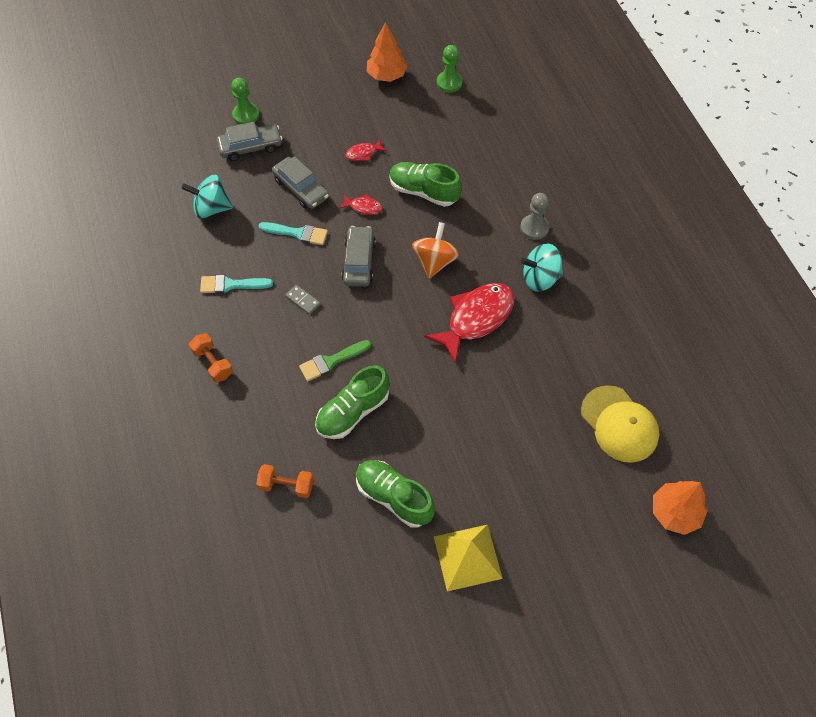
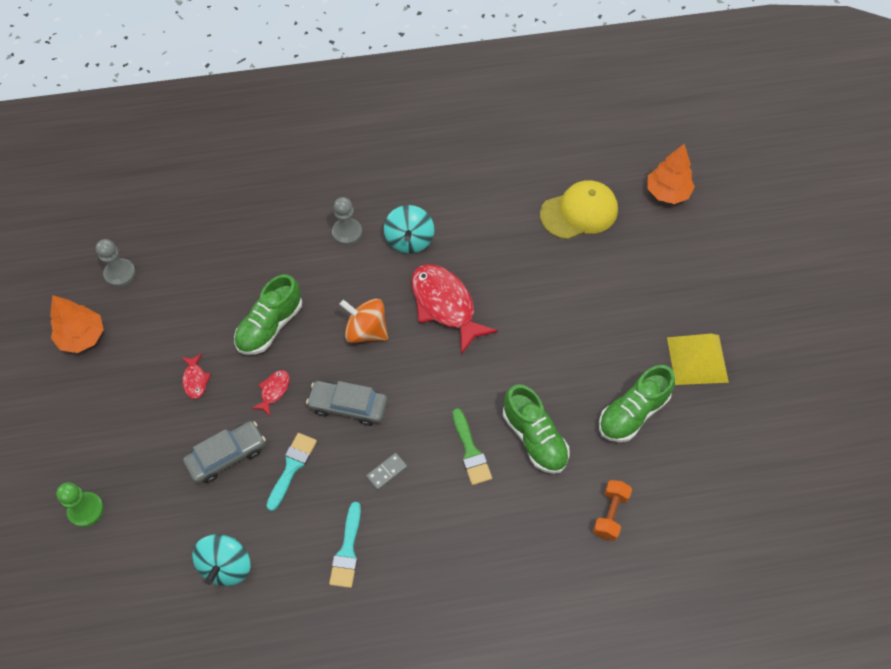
camera: 80 degrees left, 0 degrees up
(213, 363) = (450, 580): orange dumbbell -> none
(250, 147) = (142, 509): grey car -> none
(449, 83) = (120, 273): green pawn -> grey pawn

